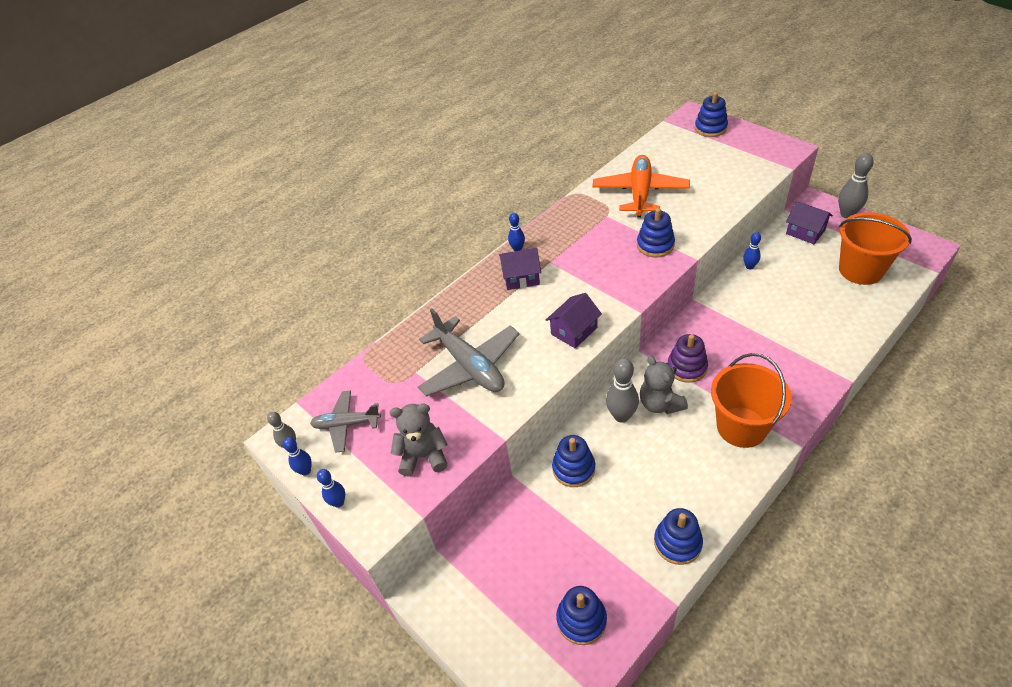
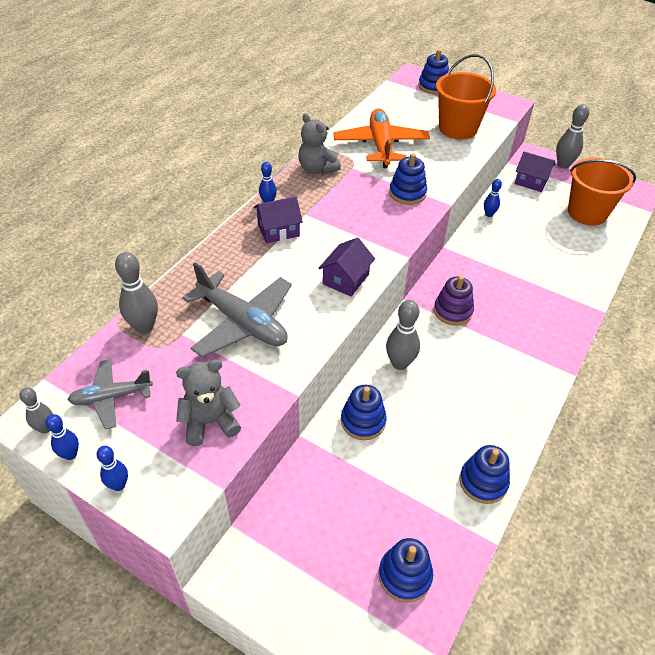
camera: 20 degrees left, 0 degrees up
(385, 362) = (144, 327): none -> grey bowling pin
(660, 404) = (435, 348): grey teddy bear -> grey teddy bear (317, 169)
(741, 427) = (517, 363): orange bucket -> orange bucket (458, 128)

